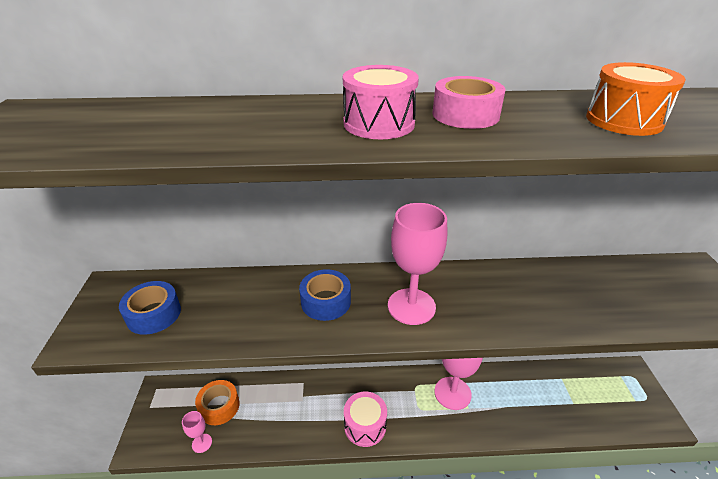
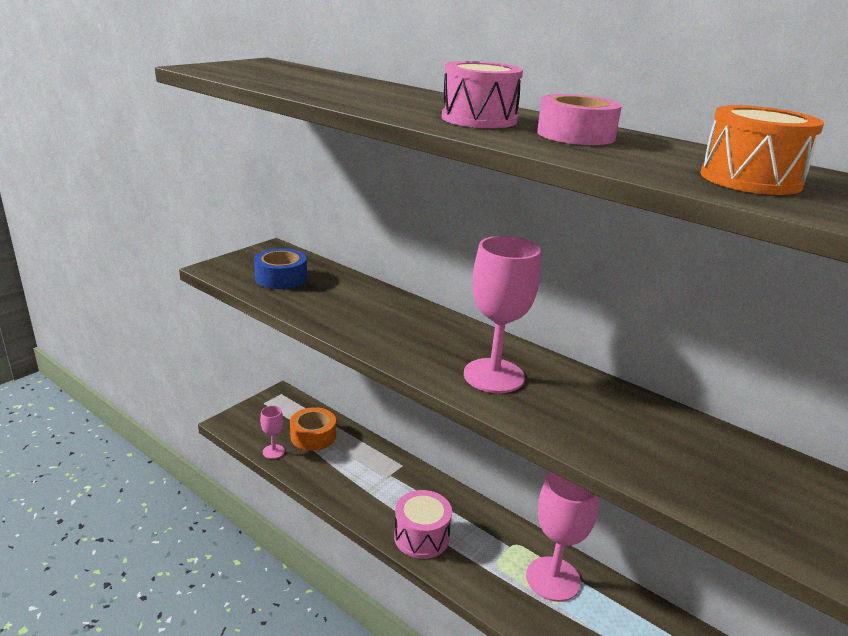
camera: 40 degrees right, 10 degrees down
(326, 301) = (418, 333): blue tape -> none

